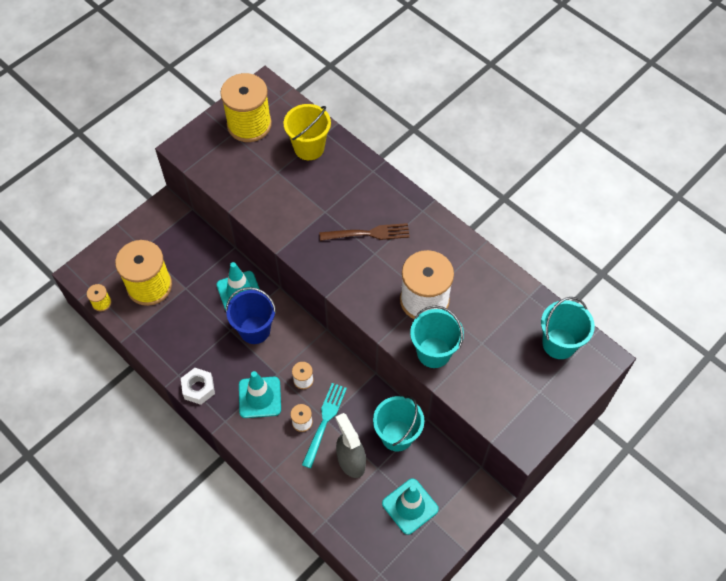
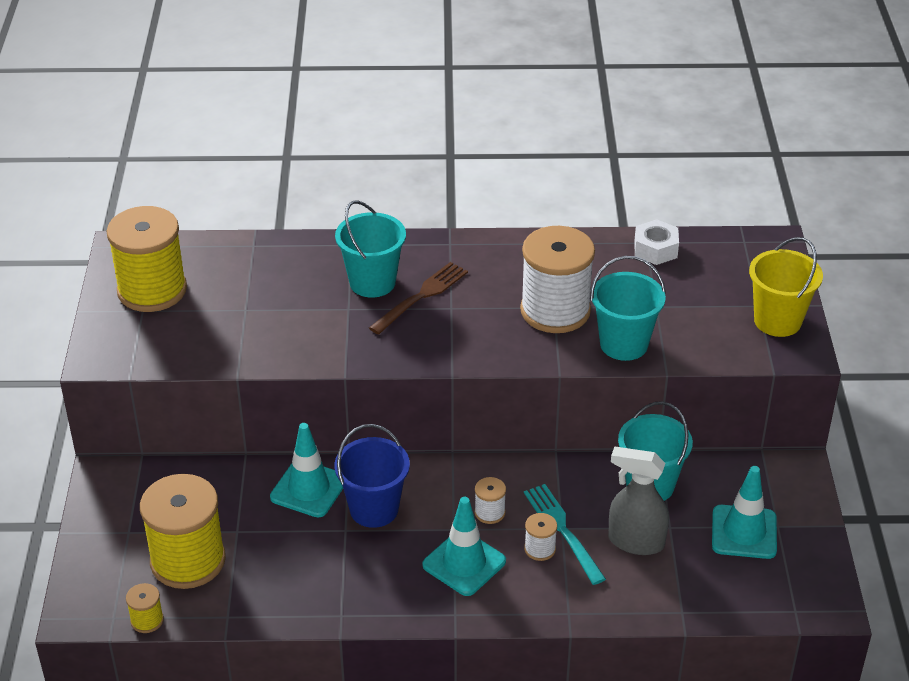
camera: 45 degrees left, 20 degrees down
(198, 388) = (383, 608): white nut -> white nut (655, 249)
(309, 148) = (253, 268): yellow bucket -> yellow bucket (777, 321)
(559, 343) = (724, 259): turquoise bucket -> turquoise bucket (372, 282)

